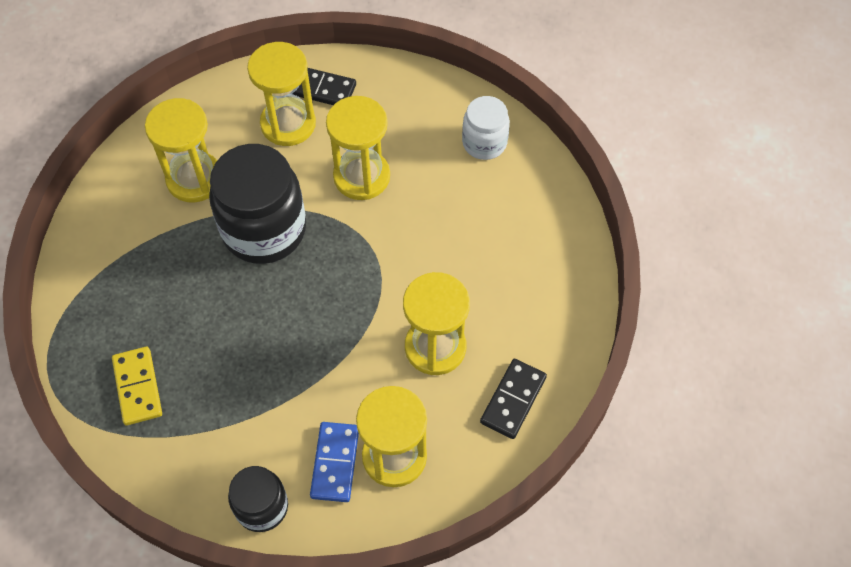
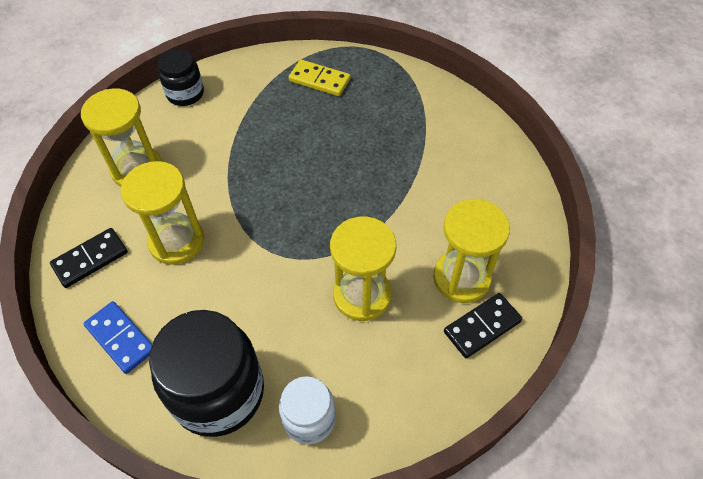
camera: 130 degrees right, 5 degrees down
(194, 179) = (457, 188): yellow hourglass -> none
(264, 229) = (372, 202): black jar -> black jar (218, 392)
(335, 463) = (168, 139): blue domino -> blue domino (120, 338)
(513, 400) = (90, 259): black domino -> black domino turned 75 degrees clockwise

